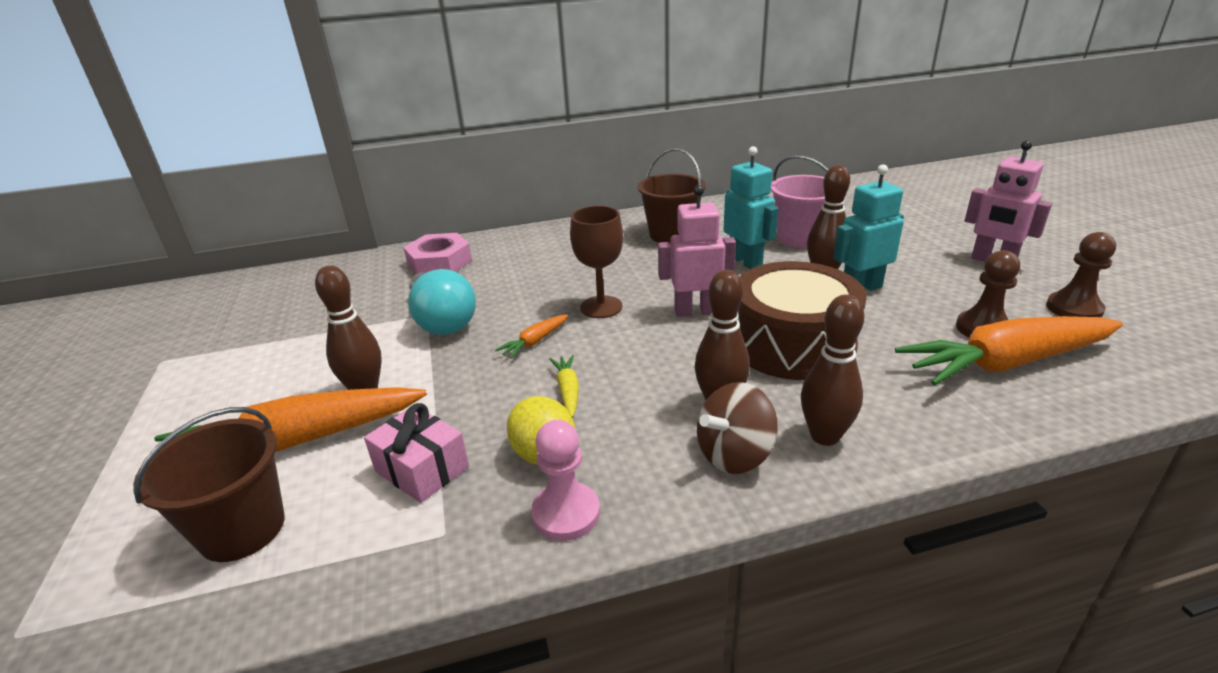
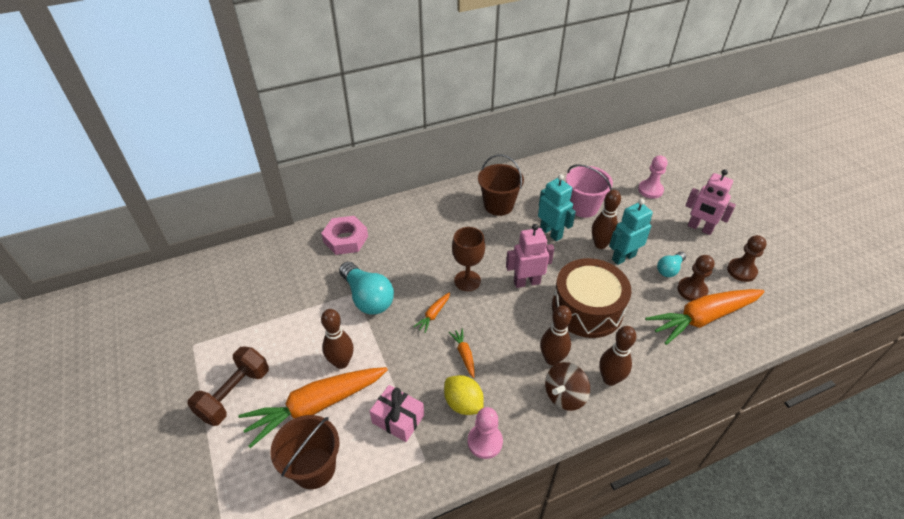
camera: 10 degrees left, 15 degrees up
(180, 420) = (234, 394): none -> brown dumbbell
(568, 391) = (464, 355): yellow carrot -> orange carrot
(908, 223) = (650, 190): none -> pink pawn
(941, 304) = (669, 269): none -> turquoise light bulb

